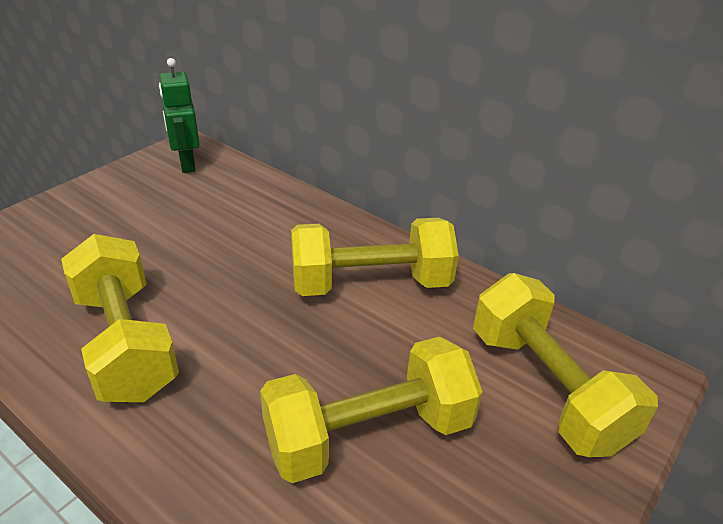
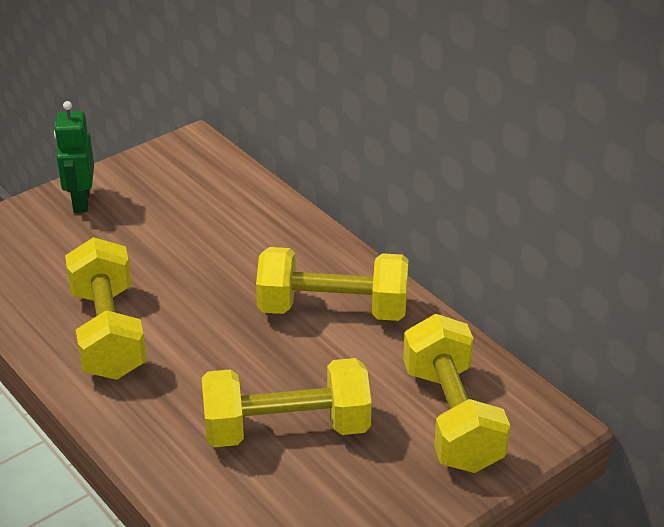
camera: 15 degrees right, 0 degrees up
(186, 164) = (189, 164): green robot -> green robot (81, 201)

